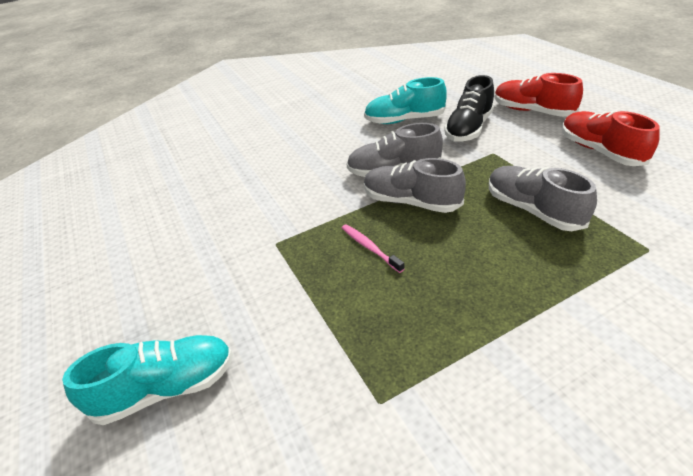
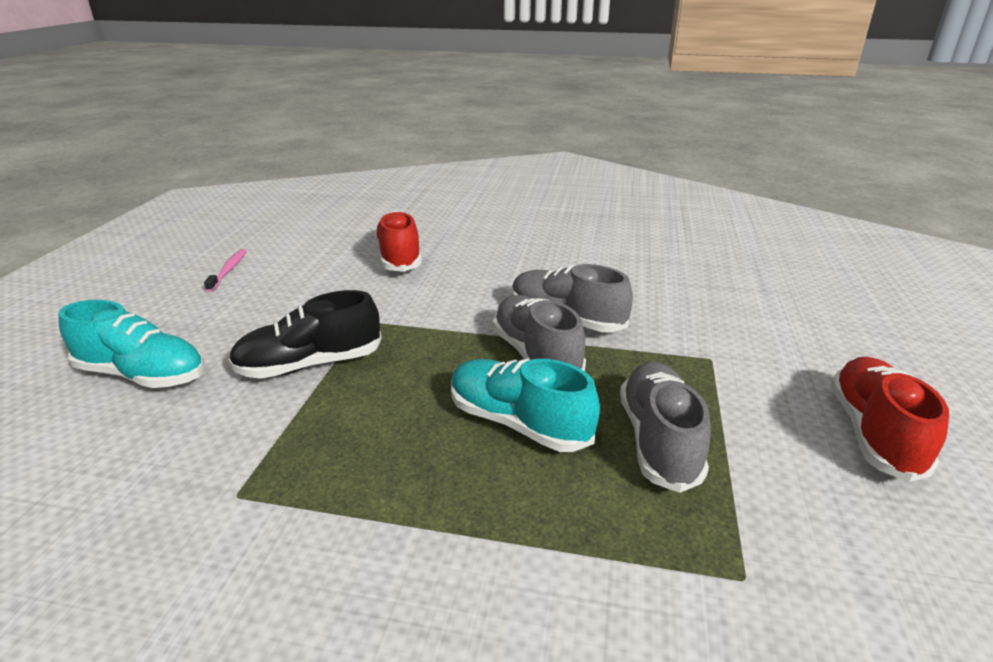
camera: 35 degrees right, 10 degrees down
(370, 247) = (432, 371): pink toothbrush -> pink toothbrush (228, 270)
(404, 120) = (658, 277): turquoise shoe -> turquoise shoe (518, 423)
(469, 128) = (723, 320): black shoe -> black shoe (310, 365)
(532, 111) = (846, 341): red shoe -> red shoe (399, 257)

